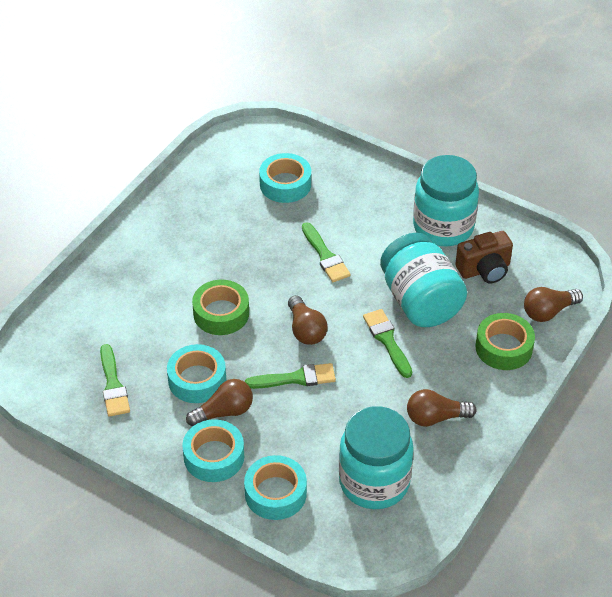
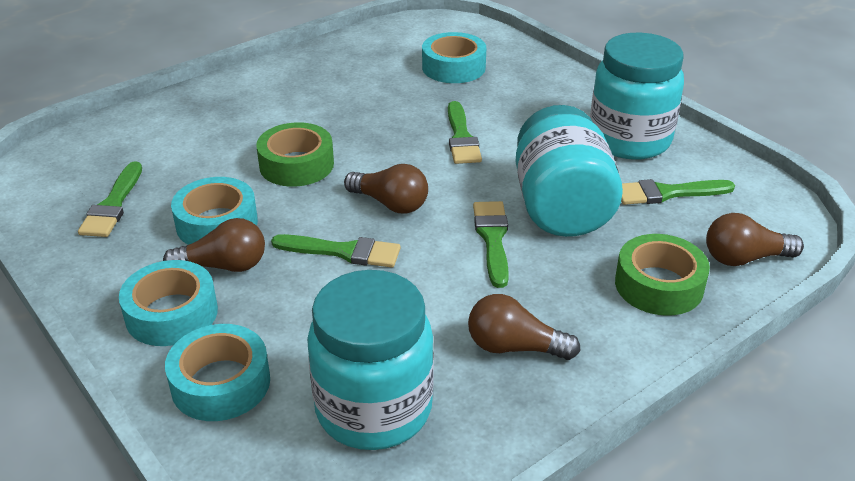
camera: 20 degrees right, 10 degrees down
(306, 330) = (390, 203): brown light bulb -> brown light bulb turned 60 degrees counterclockwise
(484, 270) = (667, 193): brown camera -> green brush

